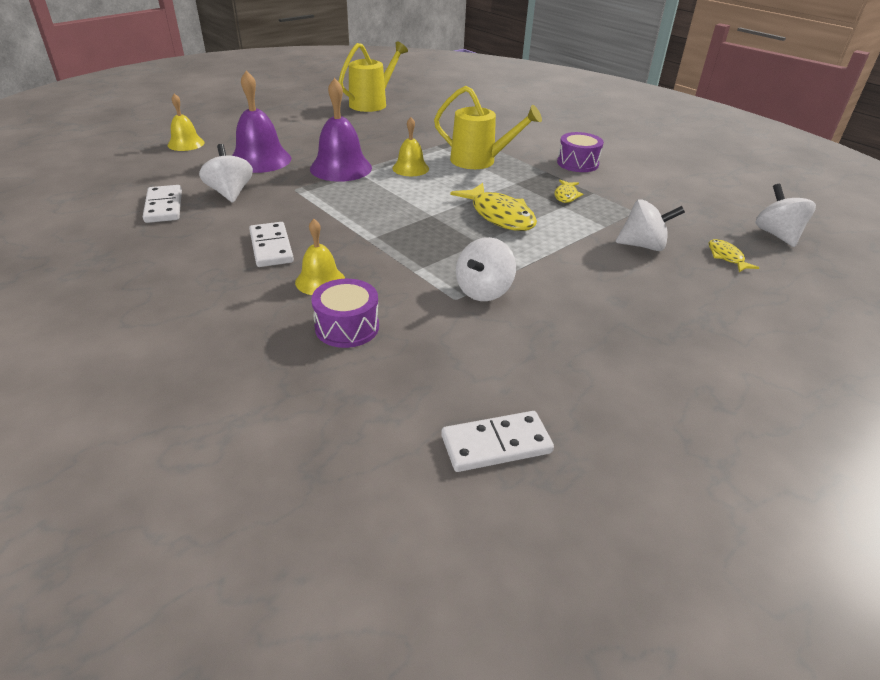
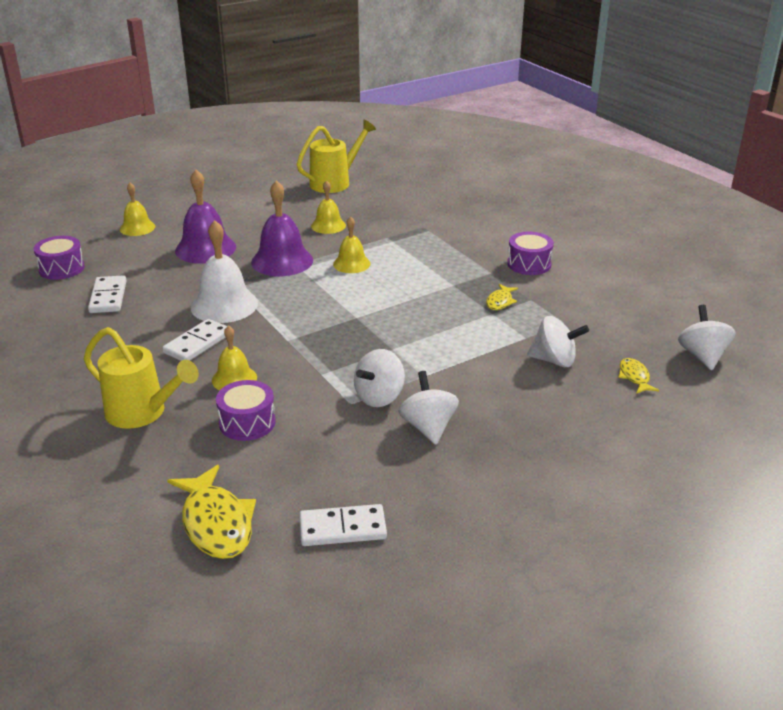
camera: 10 degrees right, 5 degrees down
(109, 182) = (61, 268): none -> purple drum
(230, 193) = (170, 285): white spinning top -> white spinning top (428, 427)
(271, 247) = (197, 343): white domino -> white domino turned 45 degrees clockwise
(291, 209) = (224, 305): none -> white bell
(377, 137) = (328, 225): none -> yellow bell
(480, 161) = (426, 258): yellow watering can -> yellow watering can (143, 413)
(499, 216) = (423, 321): yellow fish -> yellow fish (216, 523)

